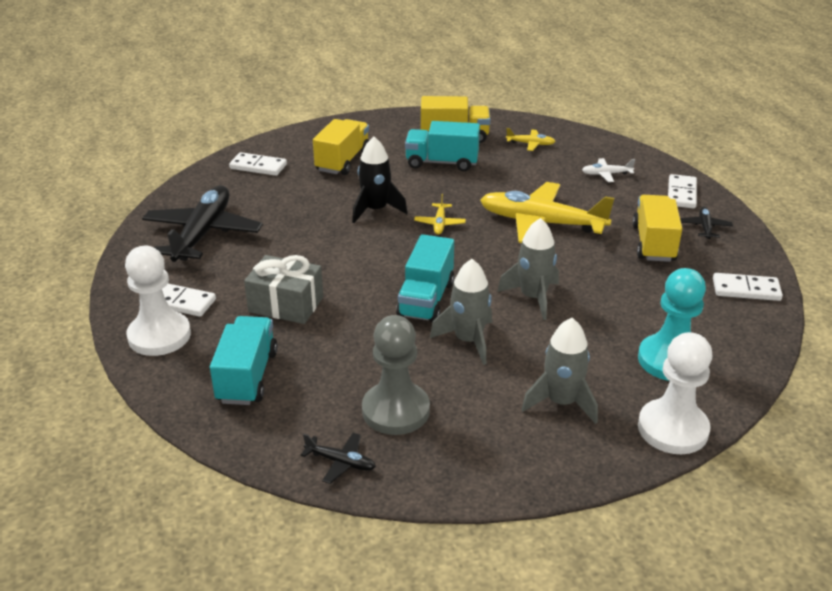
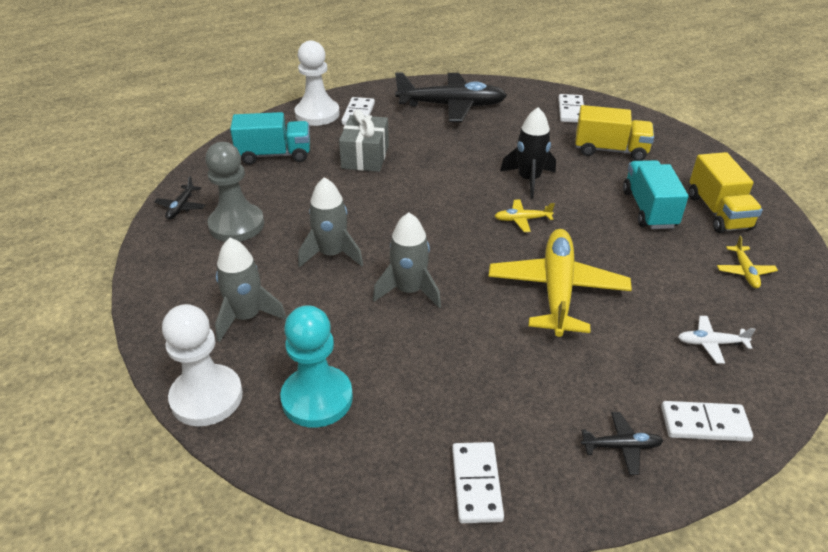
camera: 80 degrees right, 5 degrees up
(426, 299) = (389, 224): turquoise truck -> none
(606, 174) = (711, 343): white plane -> white plane turned 75 degrees counterclockwise
(653, 243) = (554, 389): yellow truck -> none

